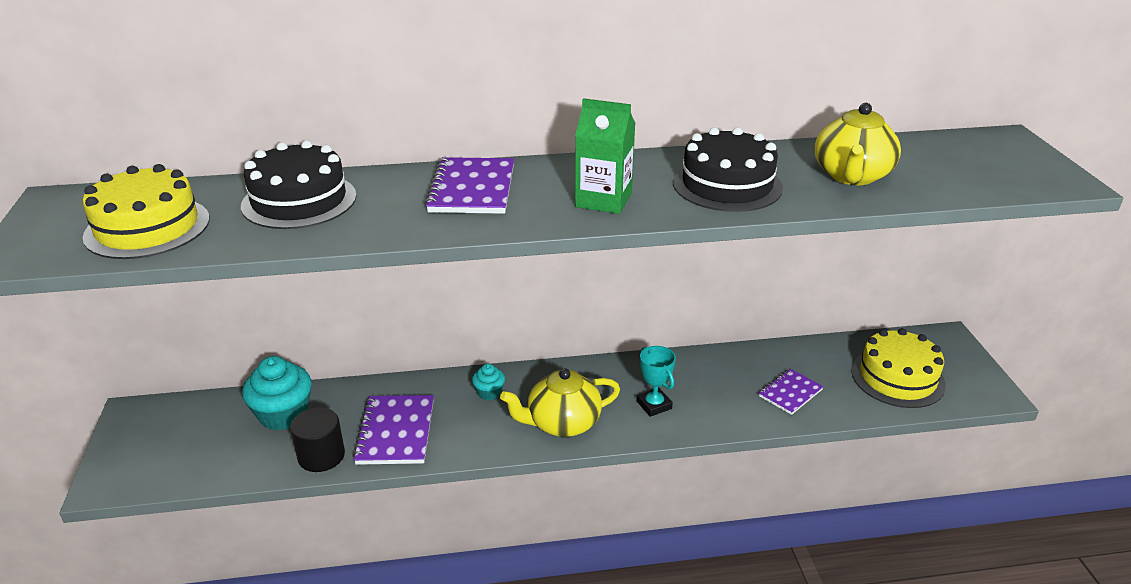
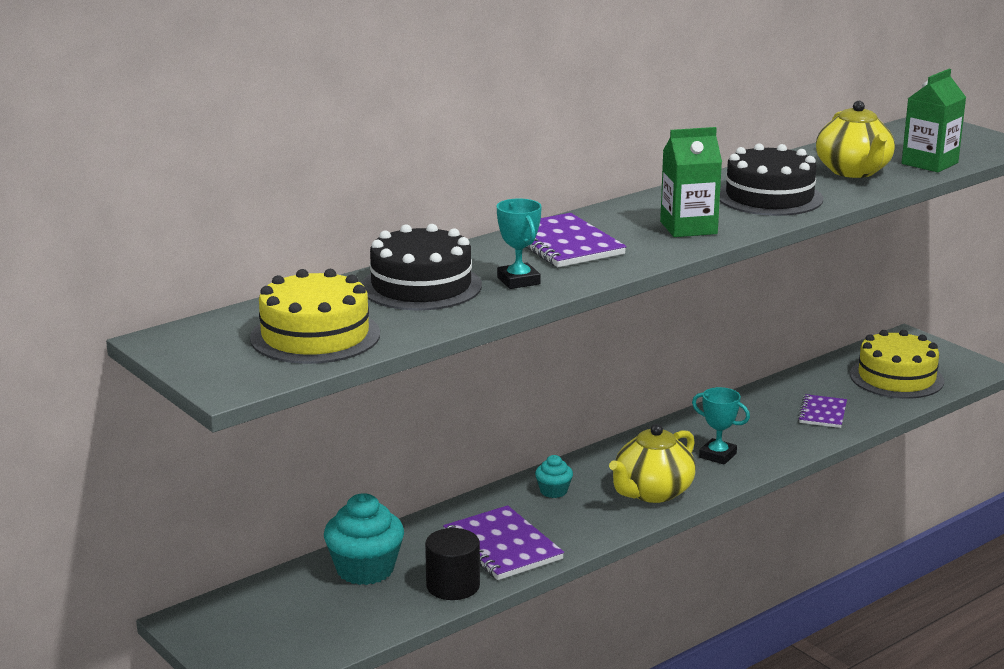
camera: 30 degrees left, 10 degrees down
(378, 217) = (518, 281): none -> turquoise trophy
(947, 185) = (929, 163): none -> green carton

